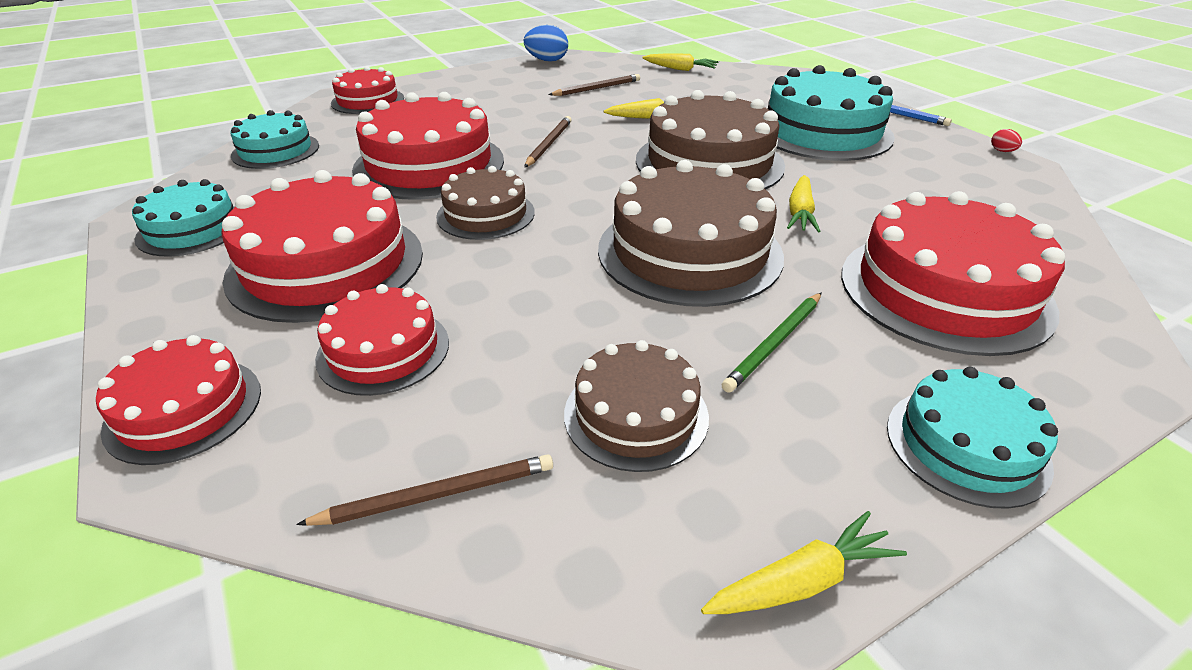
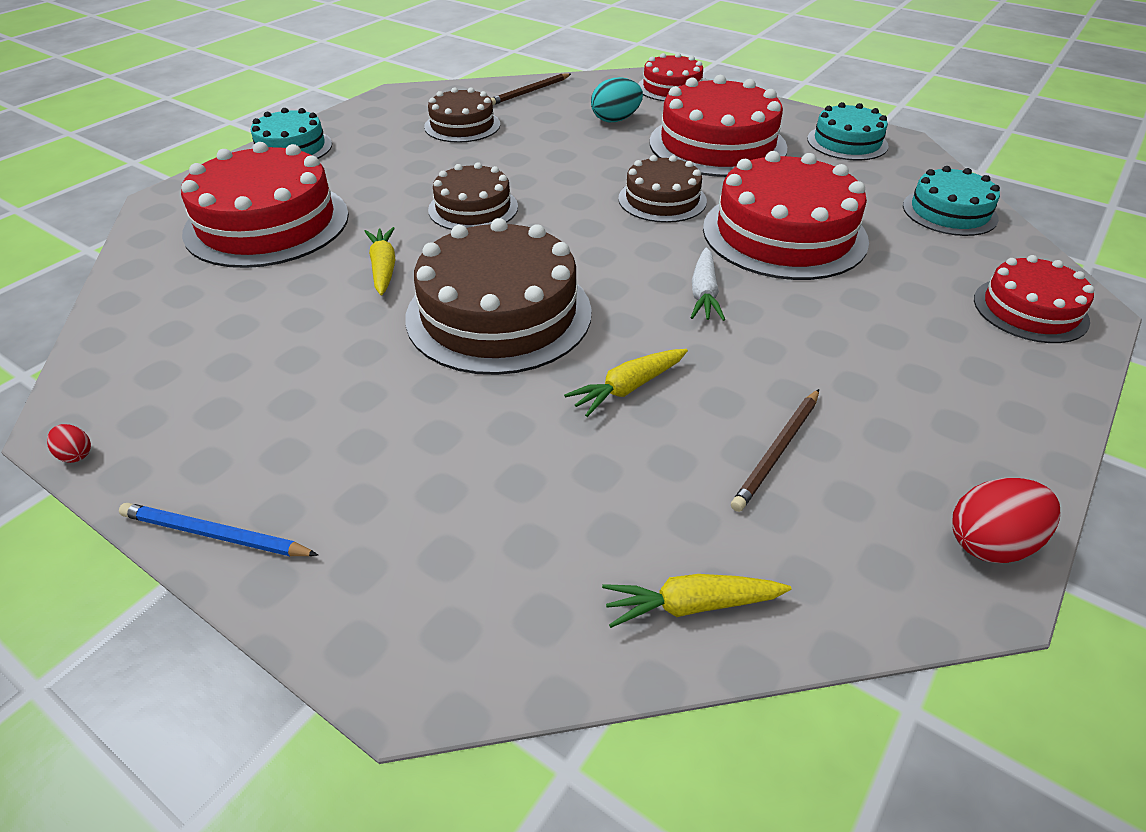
camera: 155 degrees right, 5 degrees up
(383, 350) = (615, 120): red cake -> turquoise egg
(547, 60) = (990, 543): blue egg -> red egg
(548, 144) = (704, 294): brown pencil -> white carrot
(689, 252) = (473, 208): brown cake -> brown cake, size x0.58
(775, 343) = (395, 167): green pencil -> none
(801, 581) = (375, 102): yellow carrot -> none
(822, 132) = (355, 427): turquoise cake -> none

